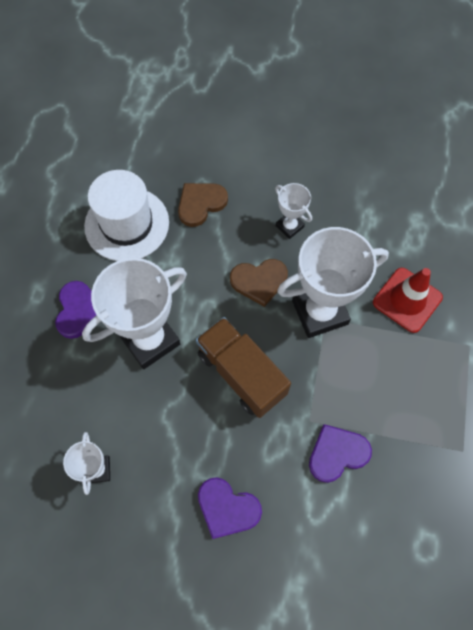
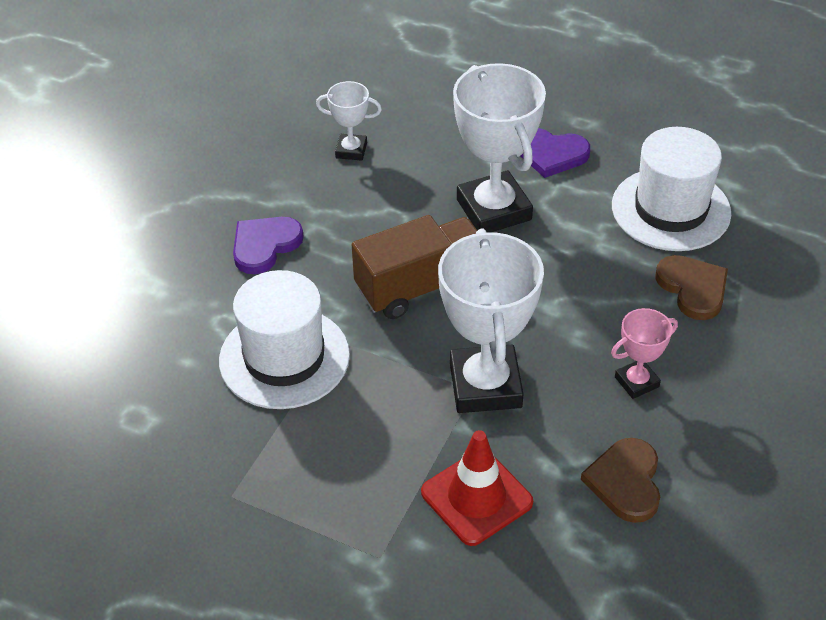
camera: 105 degrees right, 20 degrees down
(259, 281) = (551, 329): brown heart -> brown heart (625, 482)
(289, 226) = (636, 382): white trophy -> pink trophy
(337, 453) = (284, 358): purple heart -> white hat

